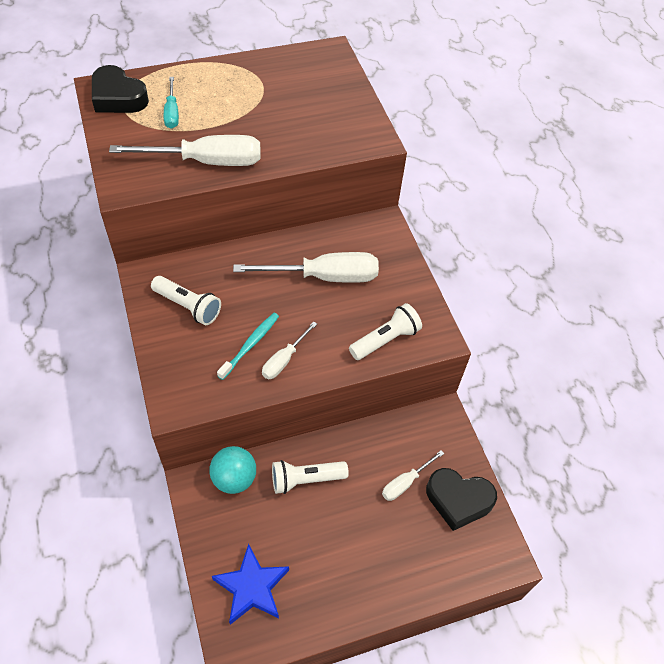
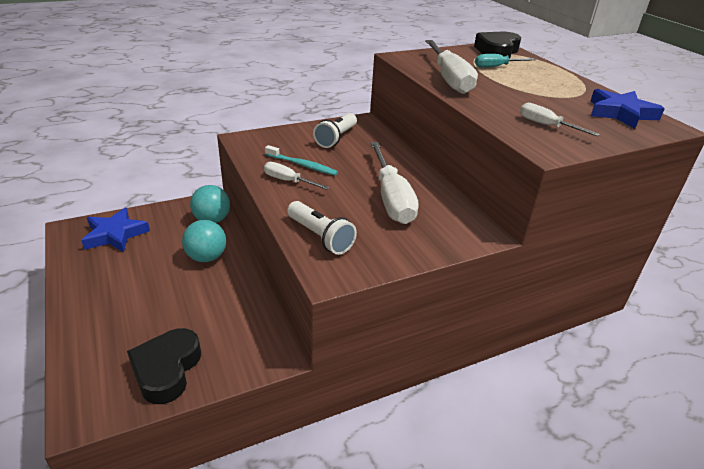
camera: 85 degrees right, 20 degrees down
(304, 68) = (620, 113): none -> blue star
(306, 479) = (206, 257): white flashlight -> turquoise ball
(405, 482) = (194, 324): white screwdriver -> white screwdriver (546, 126)

